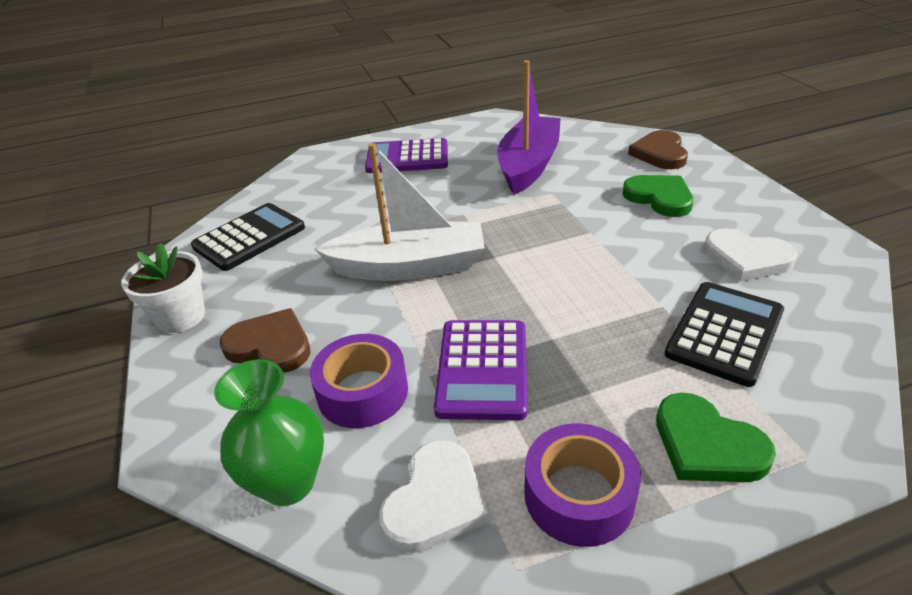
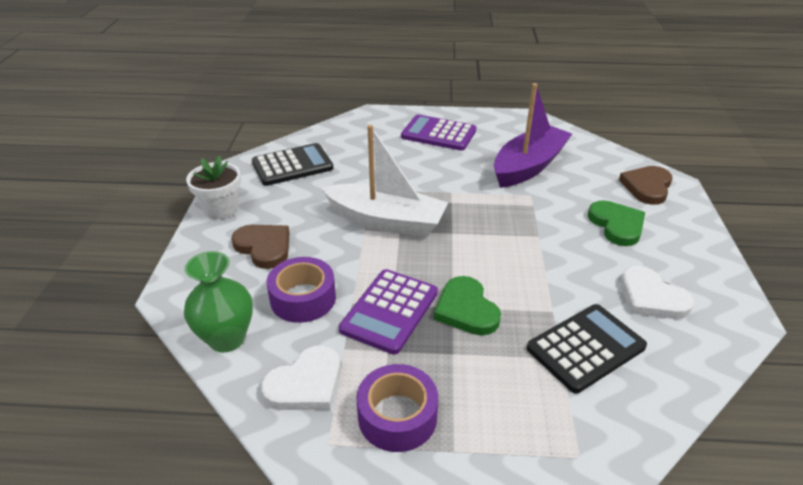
camera: 20 degrees right, 0 degrees up
(707, 445) = (509, 419): green heart -> green heart (466, 309)

